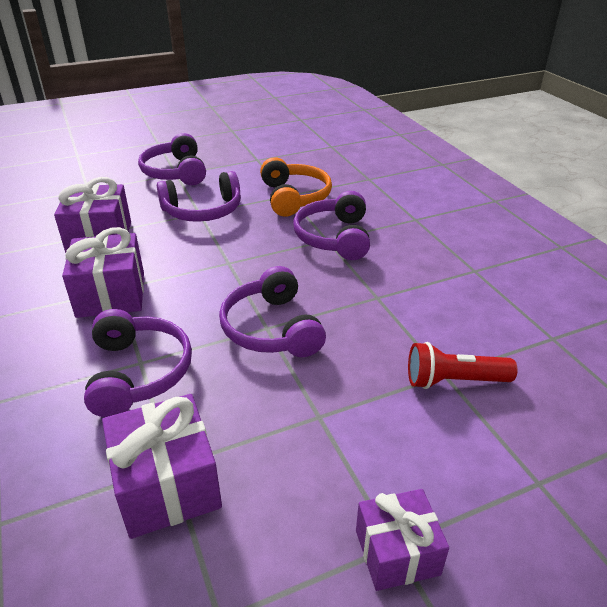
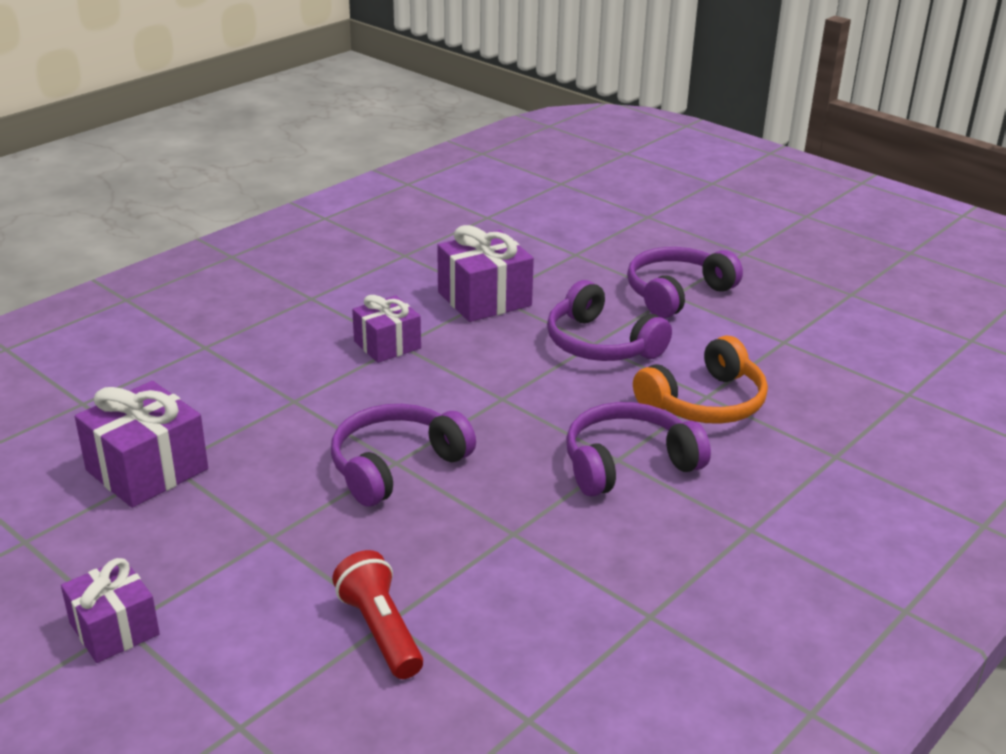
camera: 65 degrees right, 5 degrees down
(111, 294) = (387, 345): purple gift -> purple gift, size x0.66
(138, 372) = (278, 404): purple headphones -> none

